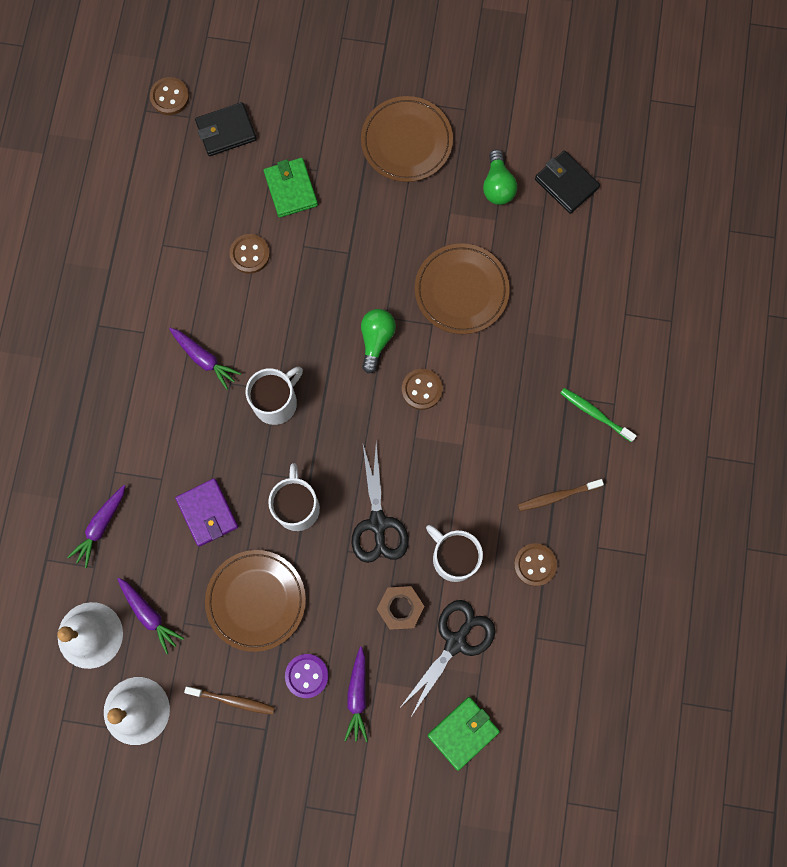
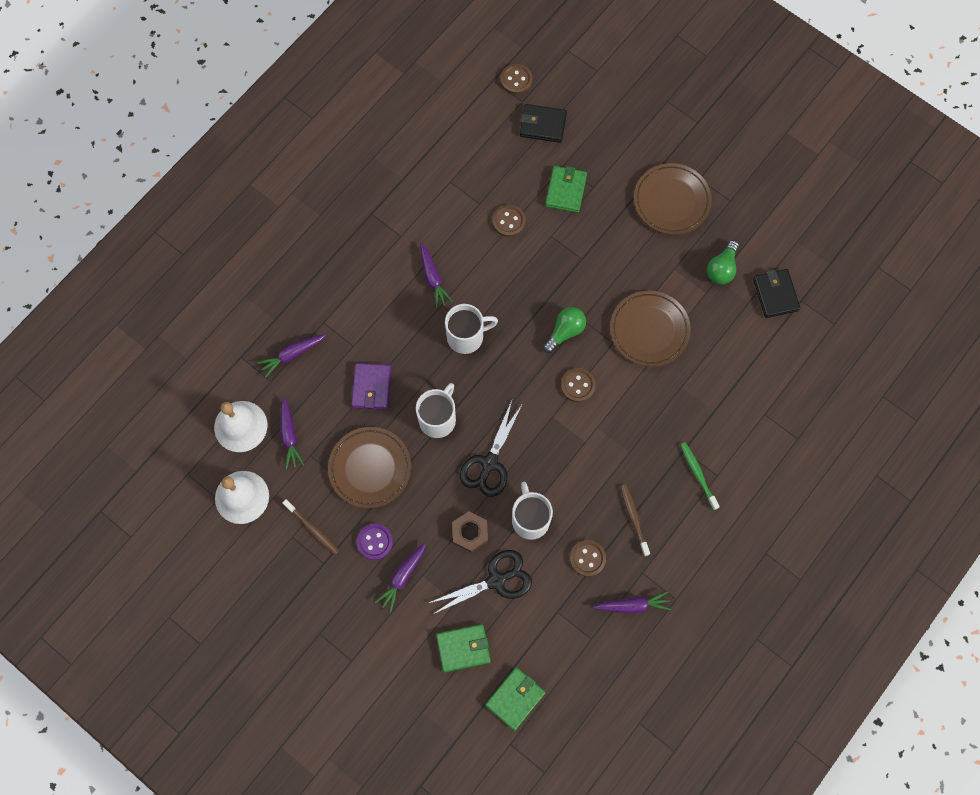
camera: 30 degrees right, 5 degrees down
(545, 753) = (515, 698): none -> green wallet
(557, 496) = (634, 518): brown toothbrush -> brown toothbrush turned 60 degrees clockwise
(607, 586) = (632, 605): none -> purple carrot

